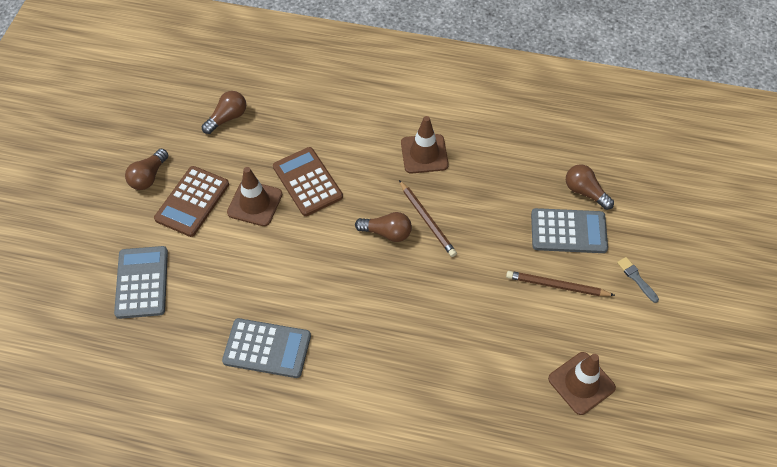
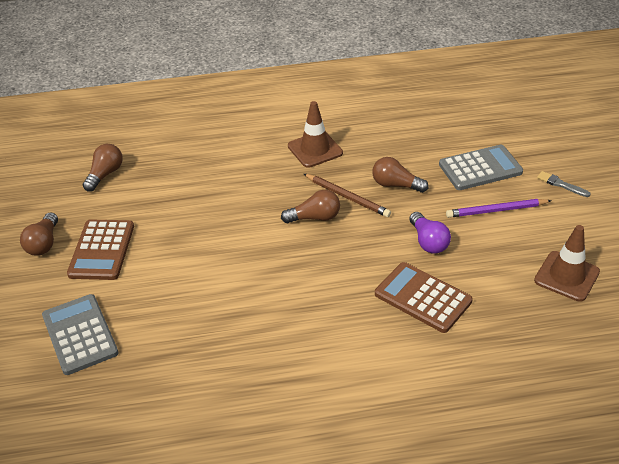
camera: 20 degrees left, 15 degrees down
(255, 203) = (169, 233): brown traffic cone -> none
(267, 348) = (247, 348): grey calculator -> none
(307, 182) = (214, 201): brown calculator -> brown calculator (423, 298)
(475, 297) = (428, 242): none -> purple light bulb
(557, 286) = (496, 210): brown pencil -> purple pencil
(585, 192) = (476, 137): brown light bulb -> brown light bulb (395, 185)

